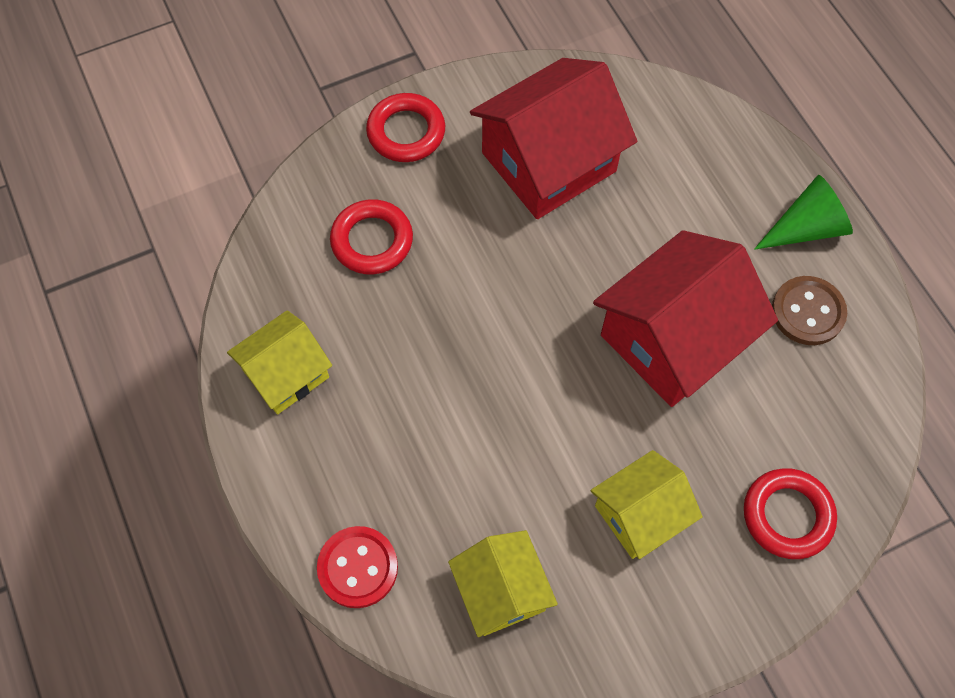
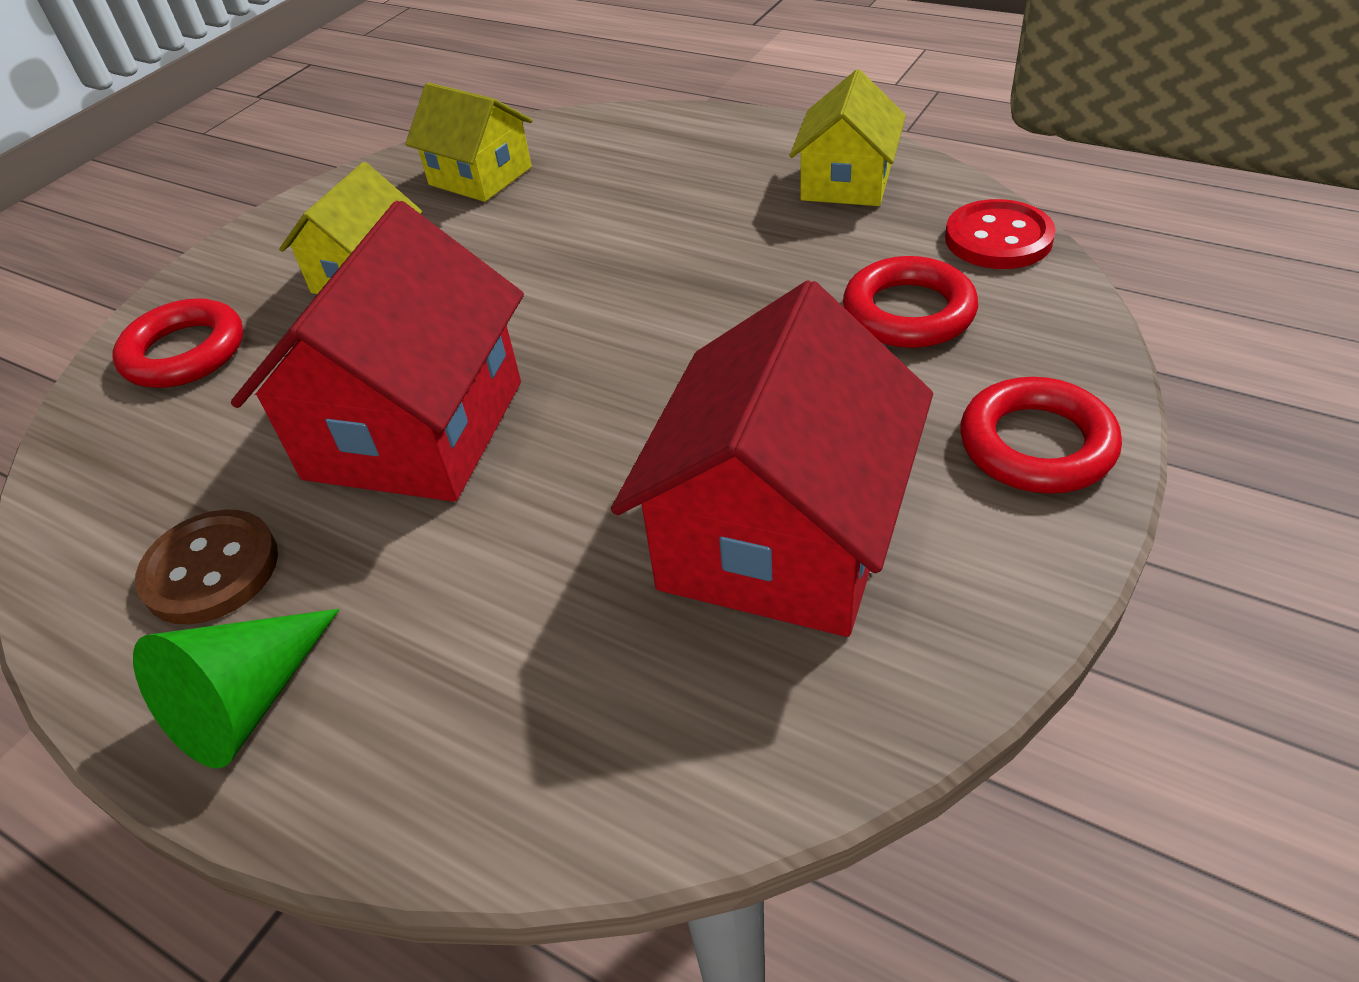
camera: 150 degrees right, 20 degrees down
(358, 567) = (626, 130): red button -> red button (998, 238)

